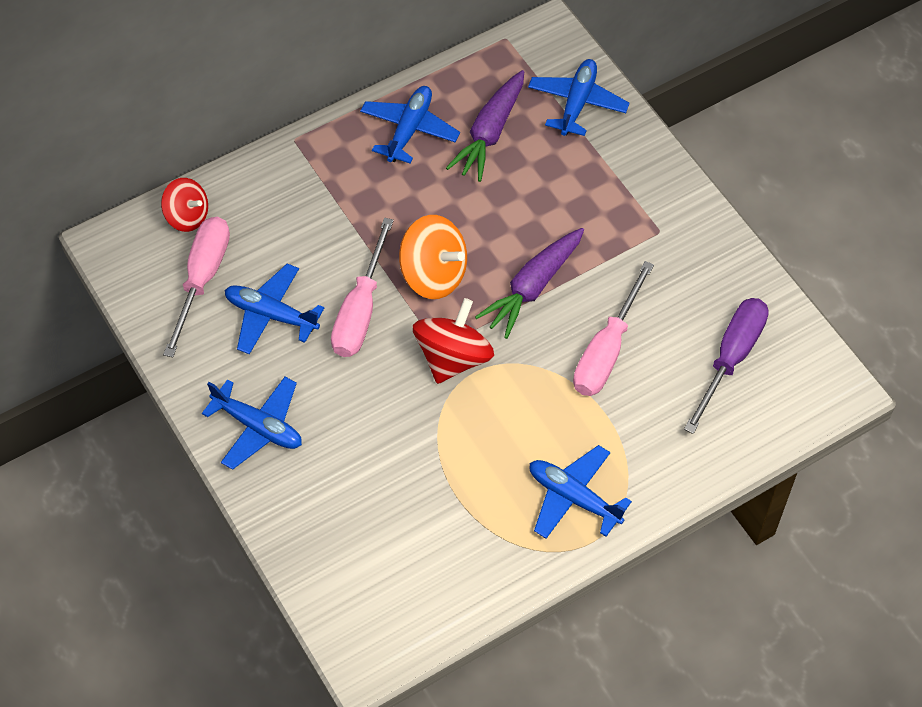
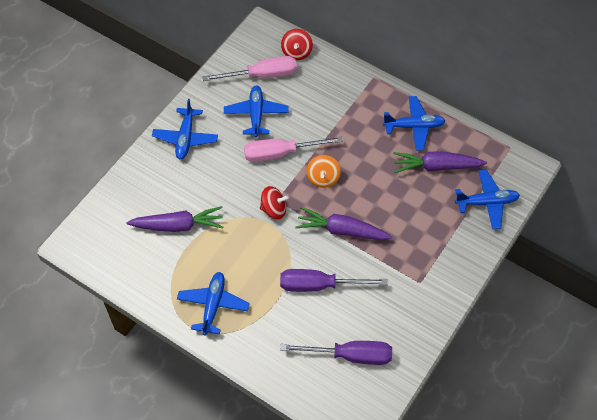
camera: 65 degrees right, 0 degrees up
(413, 494) = (178, 225): none -> purple carrot
(433, 274) = (323, 178): orange spinning top -> orange spinning top, size x0.66
(453, 357) = (274, 209): red spinning top -> red spinning top, size x0.66
(607, 350) = (319, 285): pink screwdriver -> purple screwdriver

